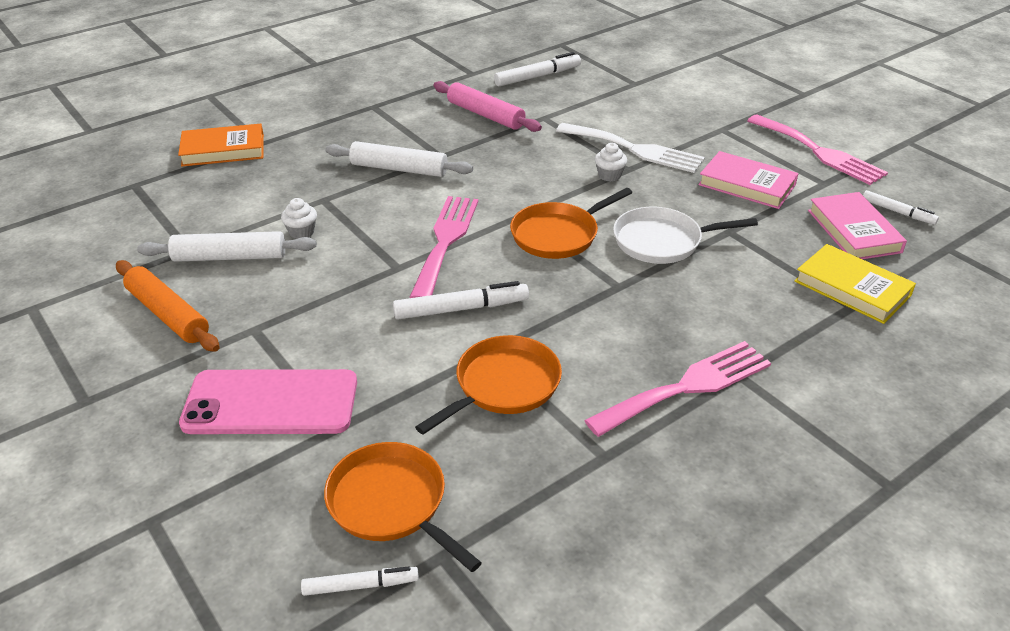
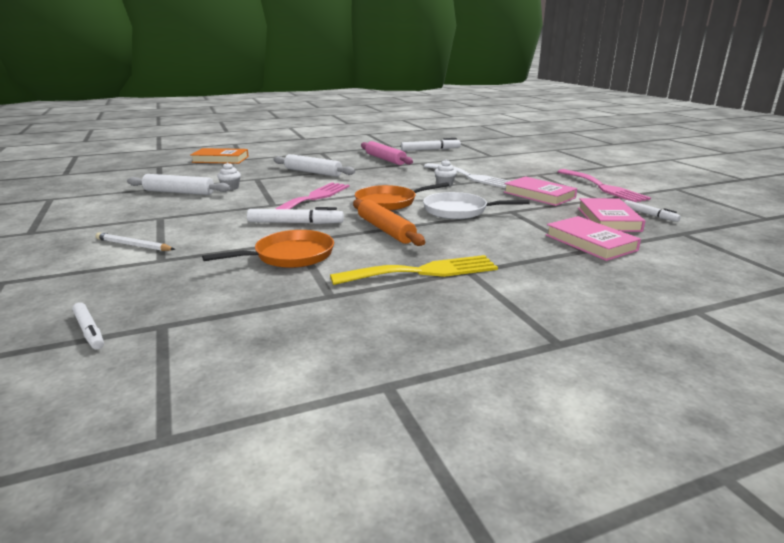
camera: 15 degrees right, 15 degrees down
(168, 314) = (119, 207): orange rolling pin -> orange rolling pin (385, 230)
(271, 403) = (134, 245): pink phone -> white pencil
(360, 586) = (89, 331): white marker -> white marker turned 45 degrees clockwise
(391, 503) = (156, 296): orange pan -> none
(687, 387) = (423, 271): pink fork -> yellow fork
(852, 288) = (590, 243): yellow book -> pink book

